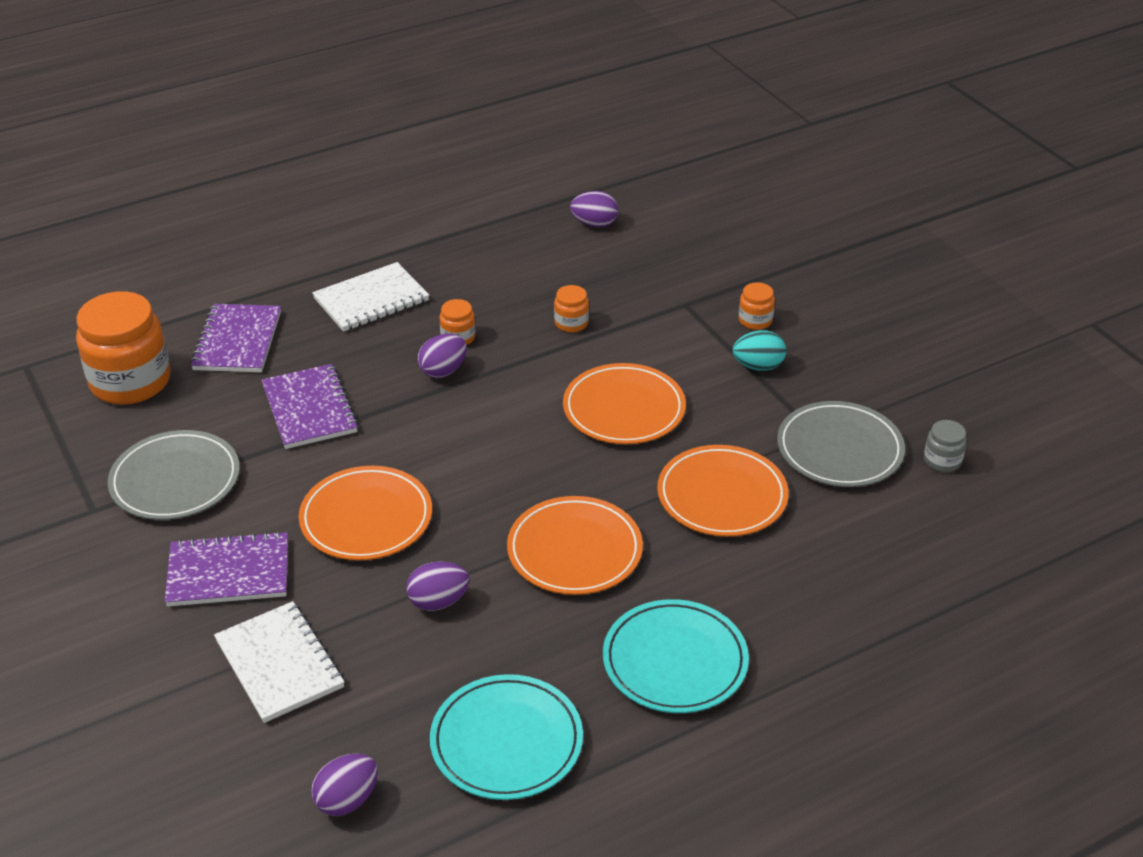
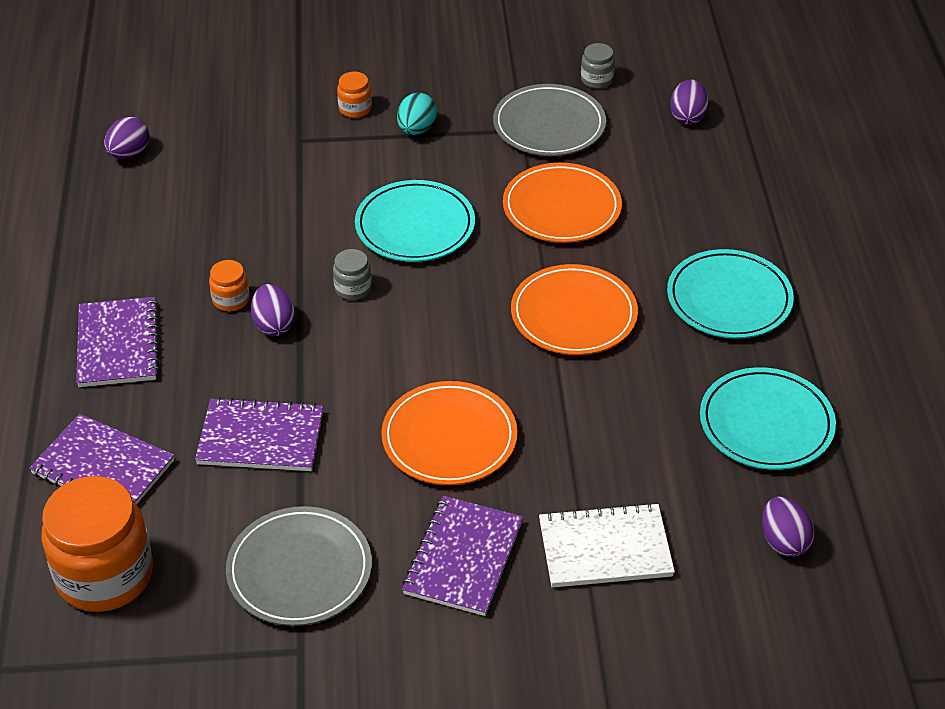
camera: 65 degrees left, 5 degrees up
(371, 300) = (118, 344): white notebook -> purple notebook
(438, 601) = (586, 419): purple egg -> purple egg (687, 116)
(516, 399) = (353, 289): none -> grey jar
(571, 323) = (269, 218): orange jar -> none
(624, 409) = (415, 226): orange plate -> turquoise plate

